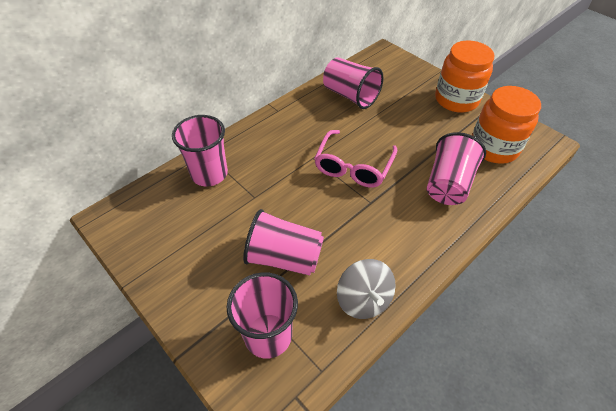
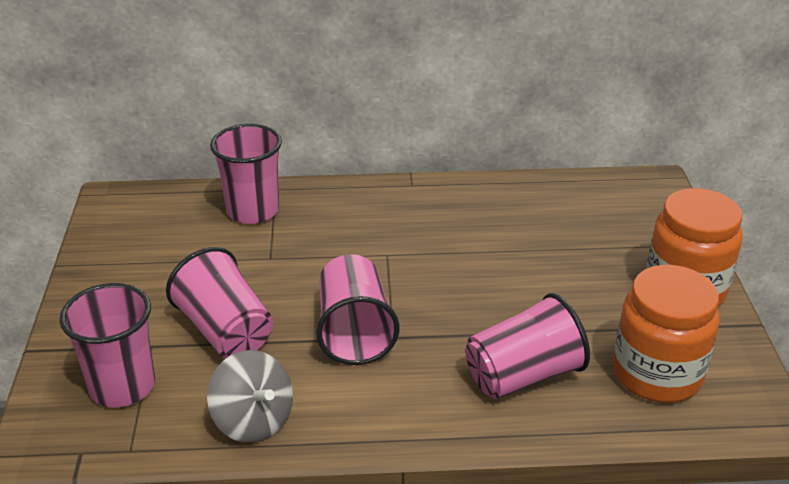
camera: 40 degrees right, 15 degrees down
(350, 96) = (529, 212): pink cup -> pink cup (354, 332)
(353, 166) = (423, 289): pink glasses -> none
(363, 300) = (253, 421): grey spinning top -> grey spinning top turned 60 degrees counterclockwise

